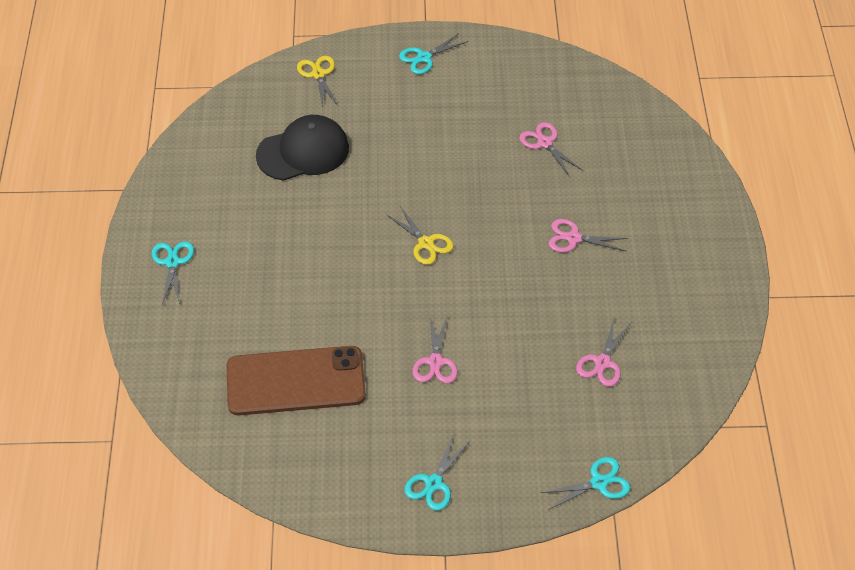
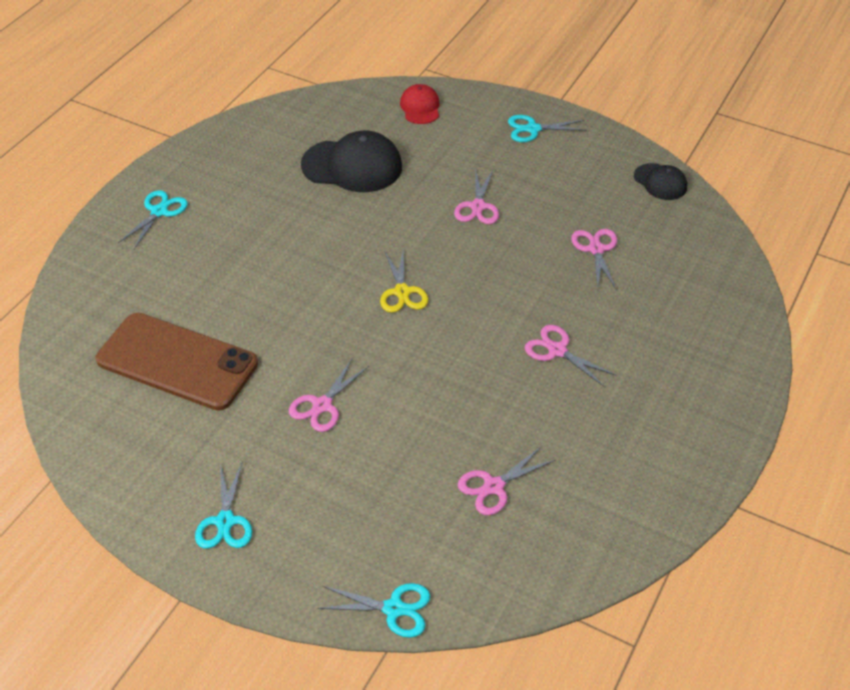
camera: 30 degrees right, 5 degrees down
(318, 74) = (420, 107): yellow scissors -> red cap
(430, 145) = (478, 206): none -> pink scissors
(434, 483) = (225, 521): turquoise scissors -> turquoise scissors turned 60 degrees counterclockwise
(553, 65) = (660, 182): none -> black cap

